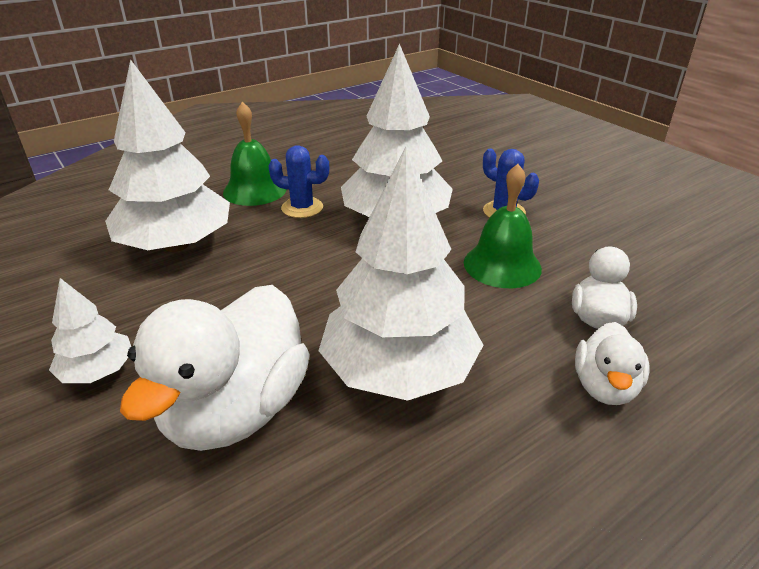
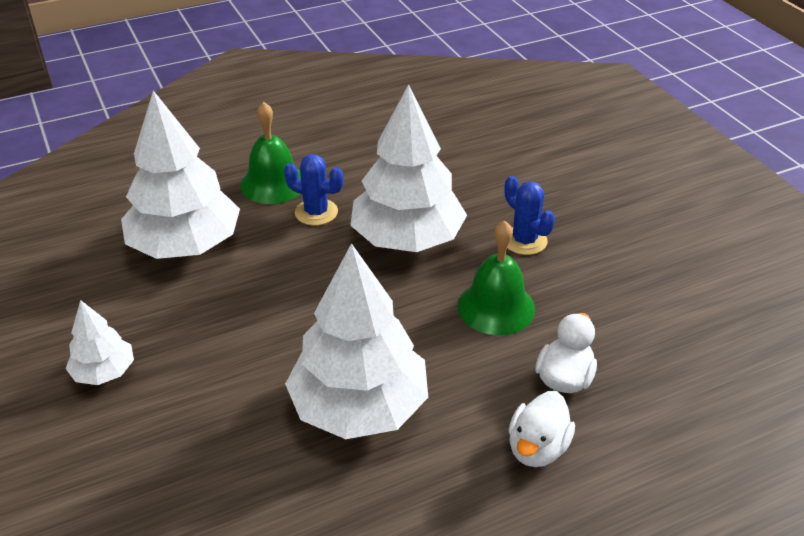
camera: 10 degrees right, 5 degrees up
(236, 410) = (213, 424): white duck -> none

